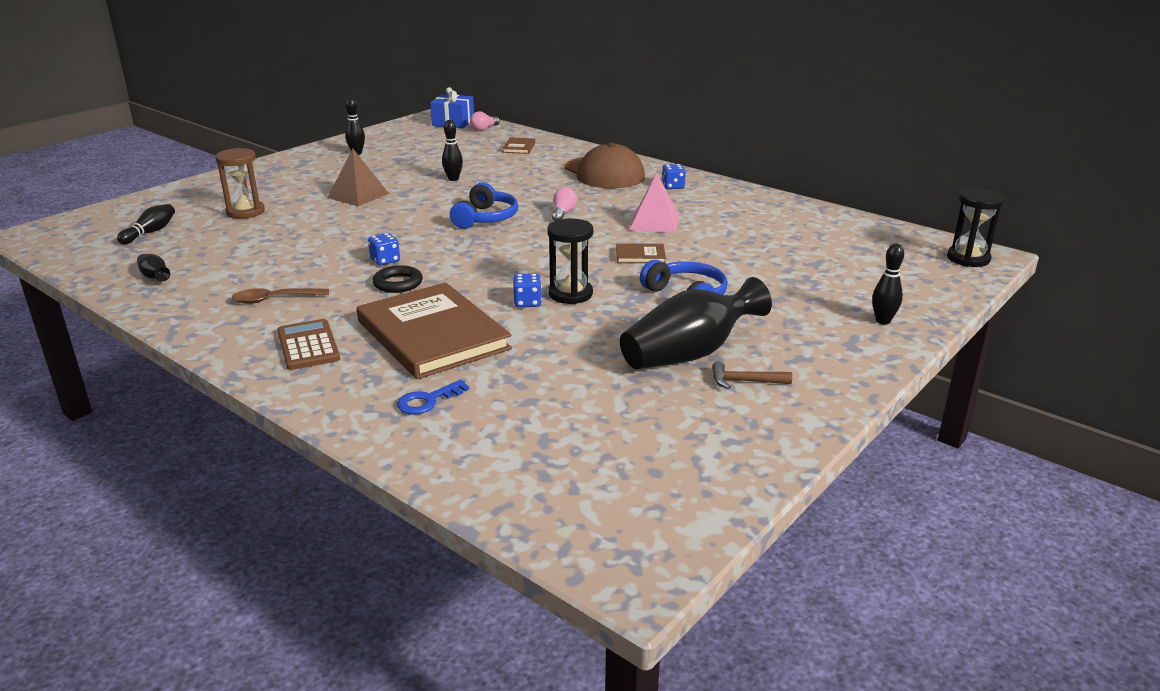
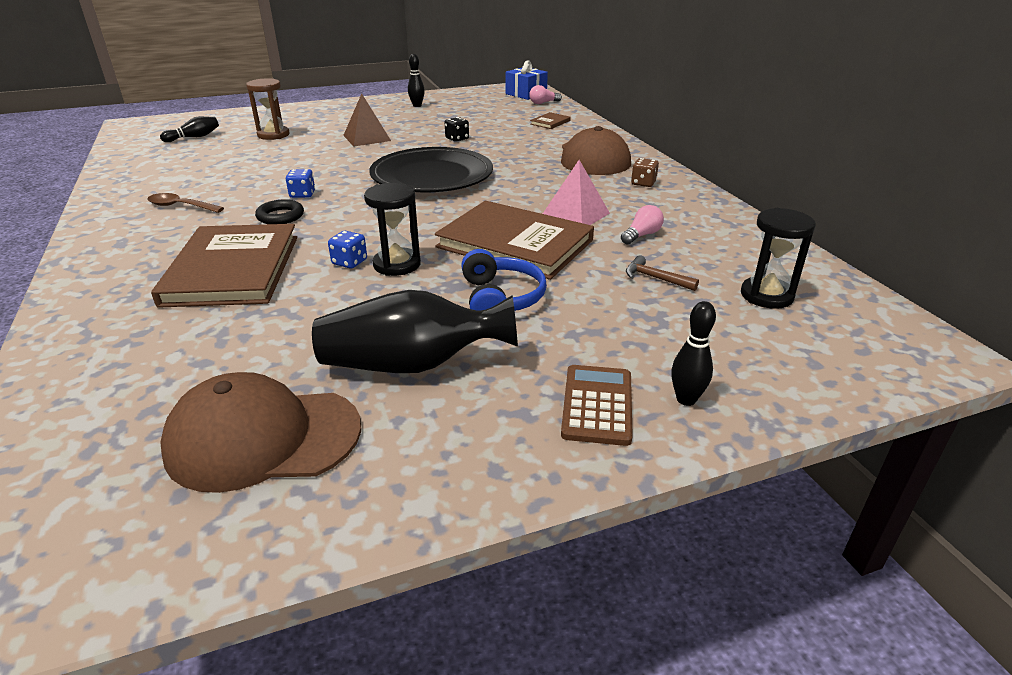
camera: 30 degrees right, 5 degrees up
(154, 277) = (143, 169): black vase -> none
(308, 346) = (138, 251): brown calculator -> brown calculator (597, 405)
(428, 401) = (132, 331): blue key -> none
(453, 179) = (457, 139): black bowling pin -> black dice
(485, 218) = (432, 177): blue headphones -> black plate
(563, 213) = (503, 187): pink light bulb -> pink light bulb (641, 235)
(640, 255) = (515, 244): brown book -> brown book, size x2.47
(658, 426) = (263, 438): none -> brown cap
(673, 186) = (643, 183): blue dice -> brown dice
(745, 381) = (422, 419): brown hammer -> brown hammer (655, 278)
(968, 259) = (910, 351): black hourglass -> black hourglass (766, 295)

